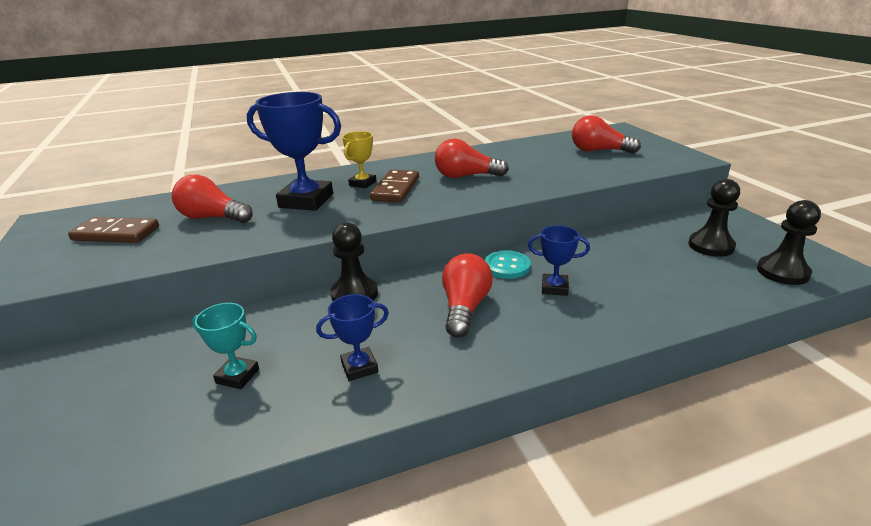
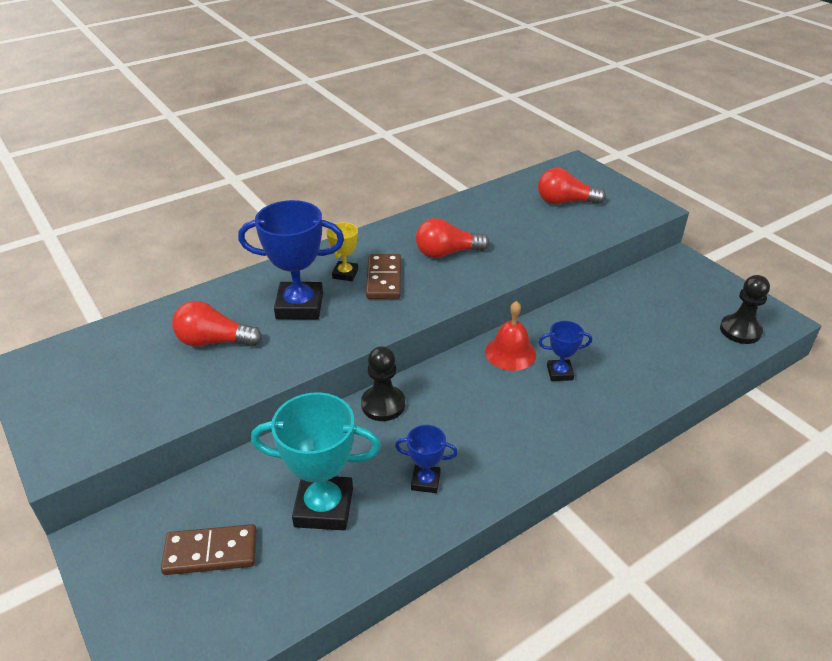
camera: 15 degrees left, 10 degrees up
(116, 234) = (123, 376): brown domino -> brown domino (210, 552)
(237, 376) = (324, 507): turquoise trophy -> turquoise trophy, size x1.92
(359, 367) = (425, 481): blue trophy -> blue trophy turned 45 degrees clockwise
(464, 308) = (490, 406): red light bulb -> none
(507, 266) = (510, 353): turquoise button -> red bell
(711, 246) = (680, 306): black pawn -> none

